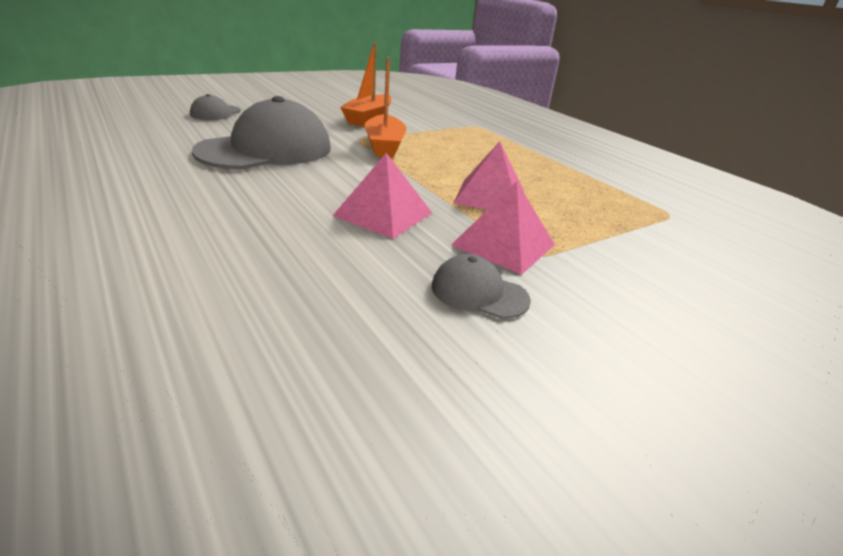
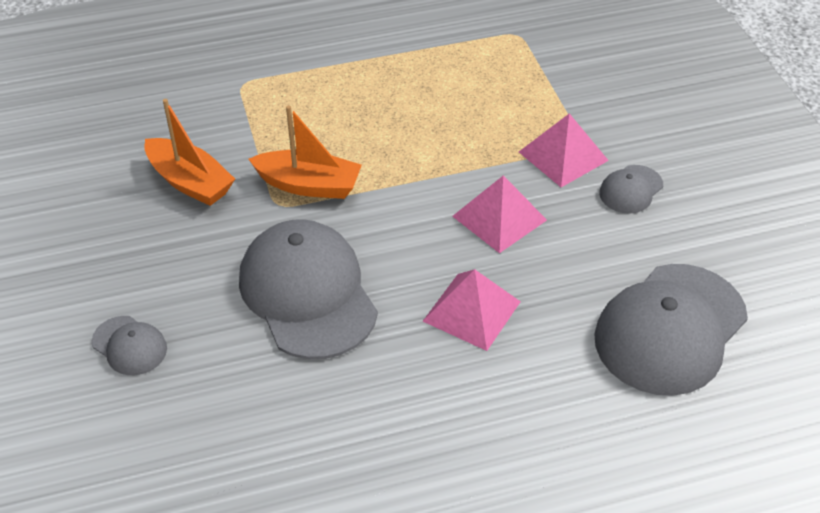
camera: 70 degrees left, 15 degrees up
(212, 334) = (670, 329): none -> grey cap
(490, 196) = (468, 136): pink pyramid -> pink pyramid (471, 311)

